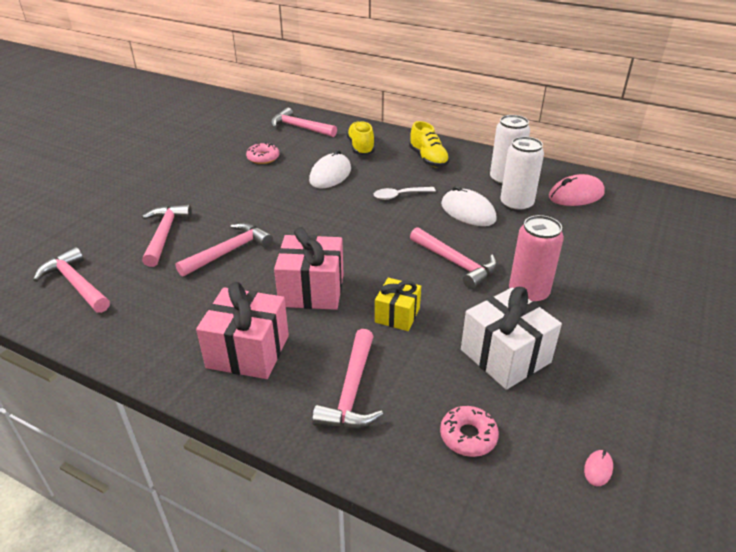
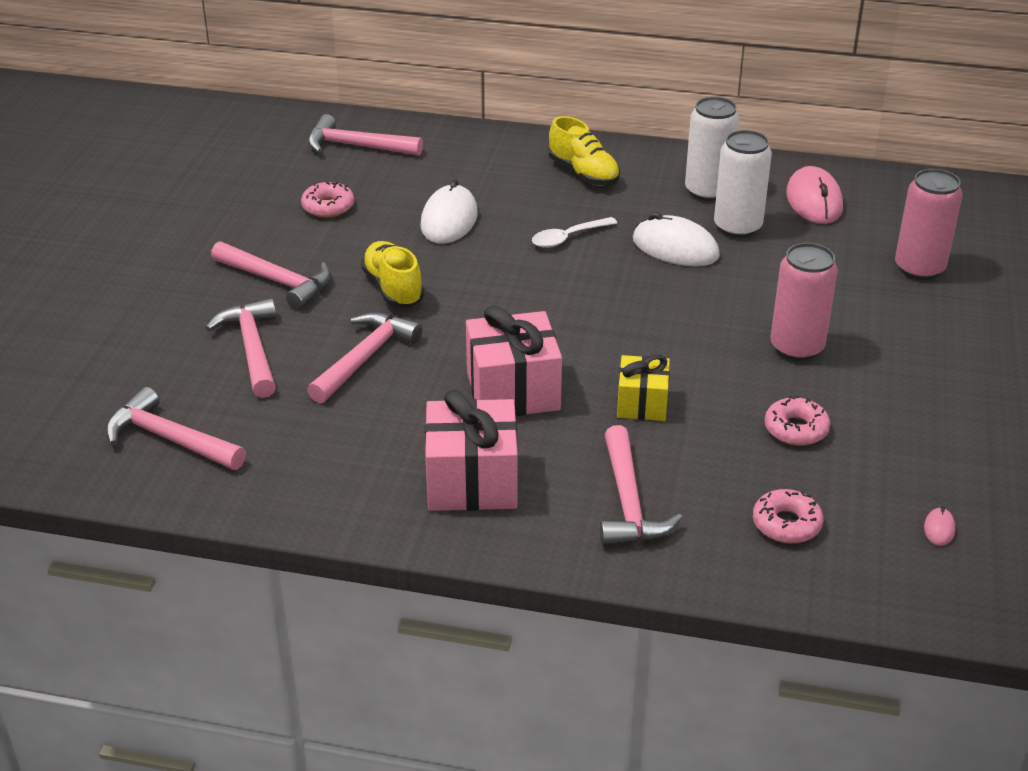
camera: 15 degrees left, 0 degrees up
(361, 147) = (472, 168): yellow shoe -> yellow shoe (393, 288)
(455, 263) = (688, 323): pink hammer -> pink hammer (277, 281)
(505, 356) = (796, 429): white gift -> pink donut
(576, 195) = (814, 201): pink mouse -> pink mouse turned 60 degrees counterclockwise
(640, 251) = (919, 268): none -> pink can

